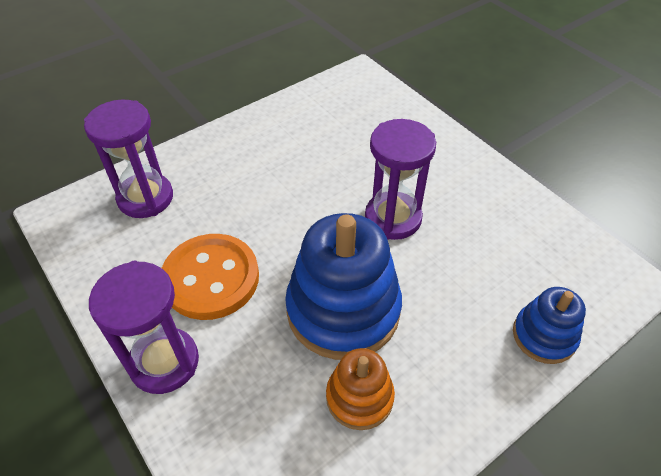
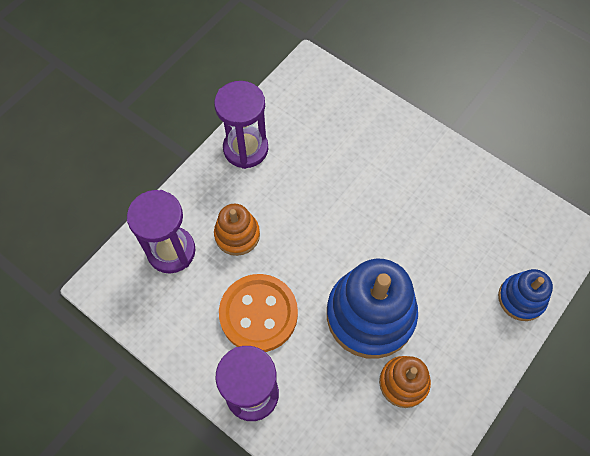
camera: 15 degrees left, 15 degrees up
(222, 198) = (237, 235): none -> orange stacking toy
(393, 218) = (384, 220): purple hourglass -> purple hourglass (245, 149)

